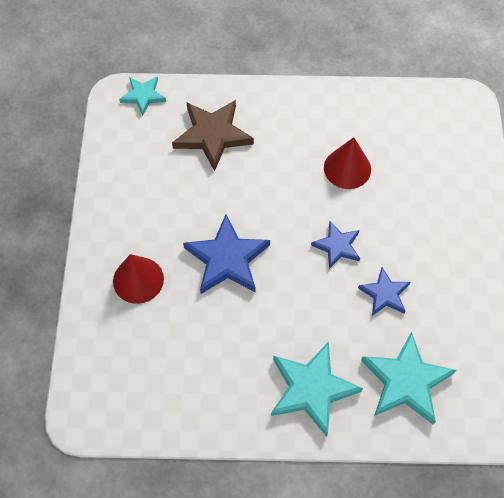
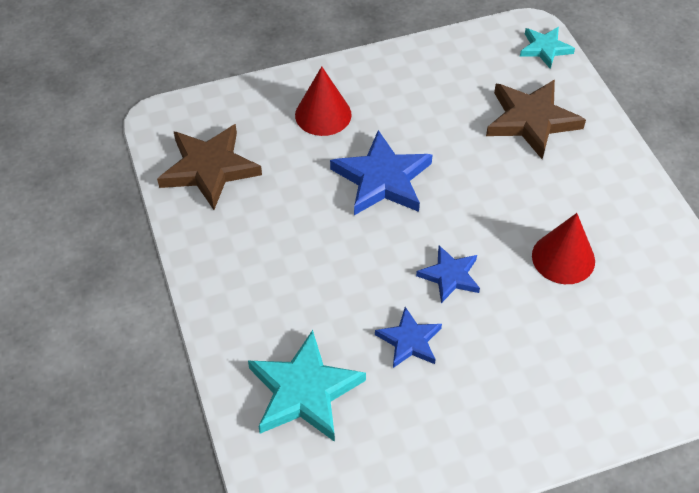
camera: 70 degrees right, 10 degrees down
(159, 390) = (209, 169): none -> brown star
(312, 389) = (259, 299): turquoise star -> none

